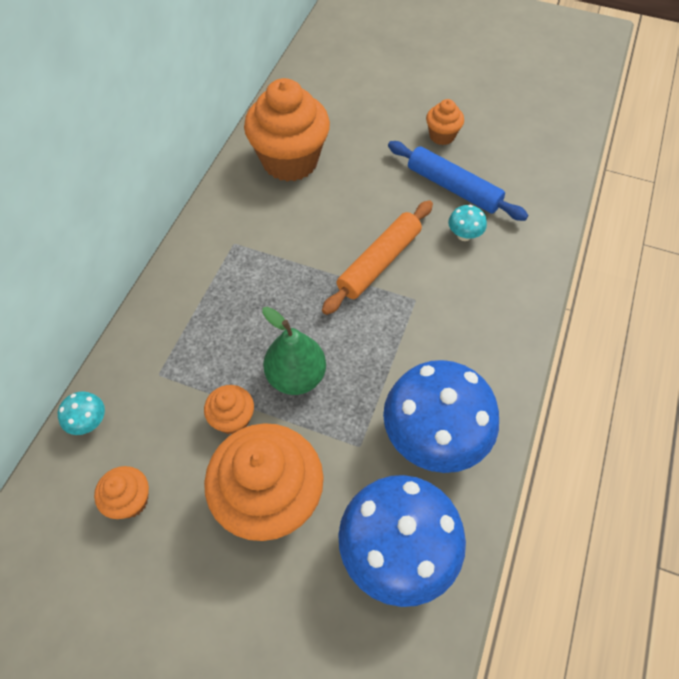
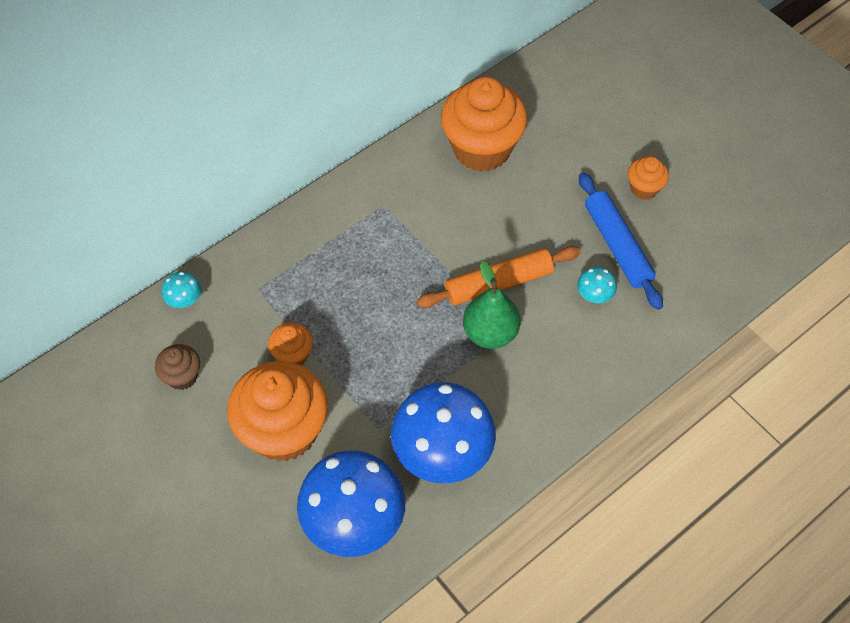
camera: 30 degrees right, 0 degrees up
(130, 500) = (182, 376): orange cupcake -> brown cupcake
(296, 376) = (363, 346): green pear -> green pear (490, 333)

